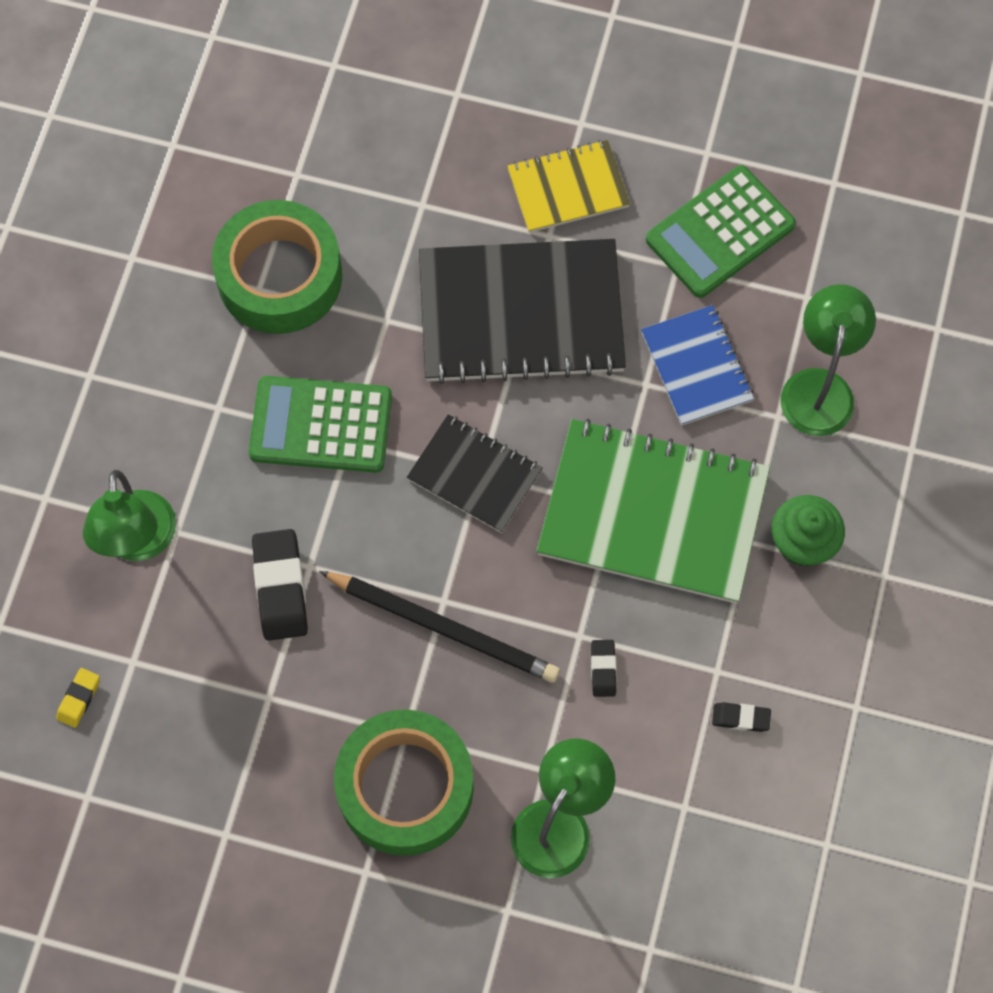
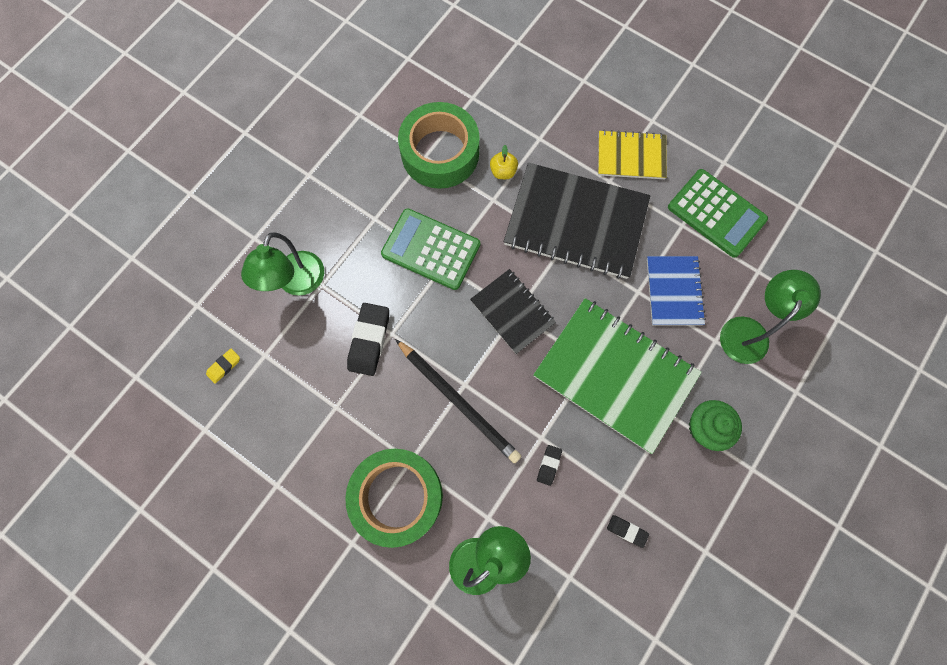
camera: 20 degrees right, 5 degrees up
(386, 274) = (503, 172): none -> yellow apple
(720, 233) = (716, 213): green calculator -> green calculator turned 120 degrees counterclockwise

